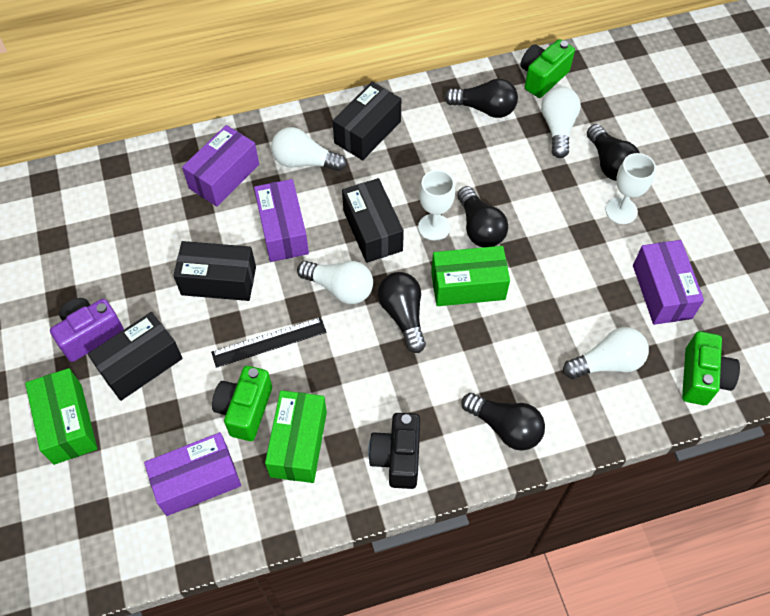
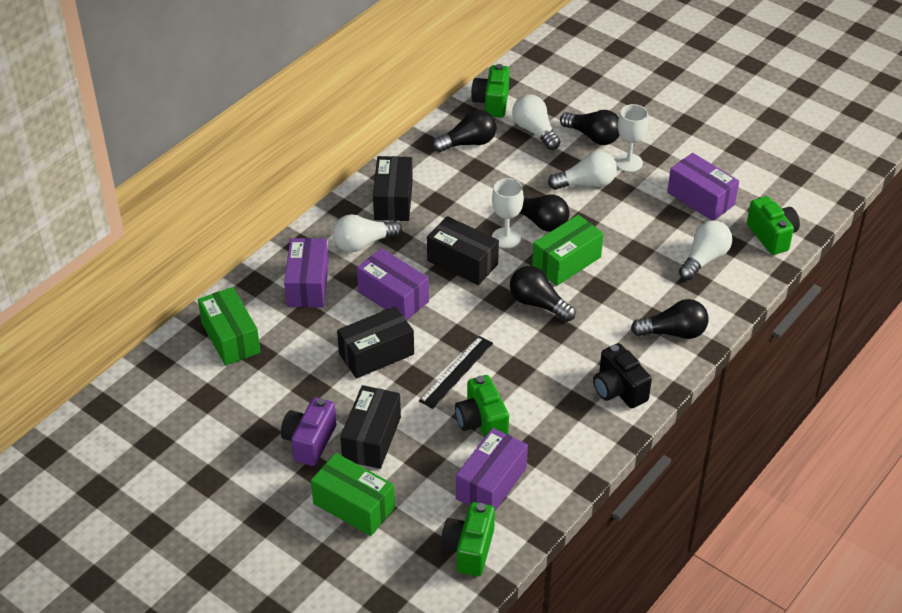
camera: 35 degrees left, 15 degrees down
(118, 538) = (469, 549): none -> green camera
(298, 444) = (542, 420): green box -> green box (230, 338)
(340, 288) = (475, 311): white light bulb -> white light bulb (586, 184)

